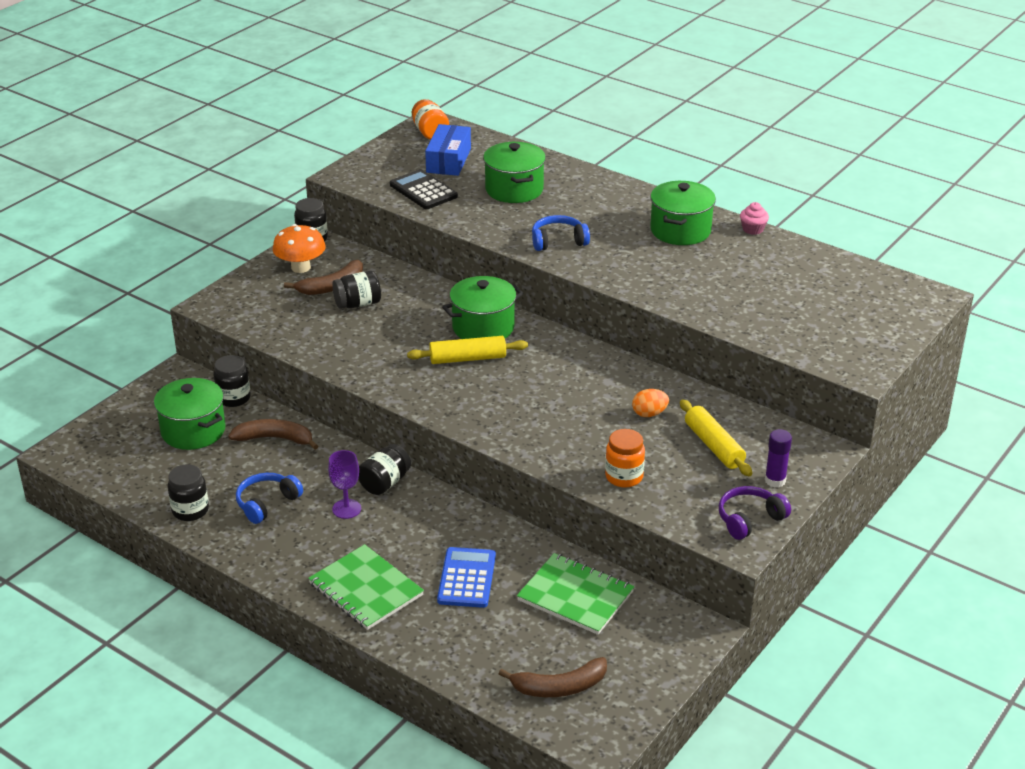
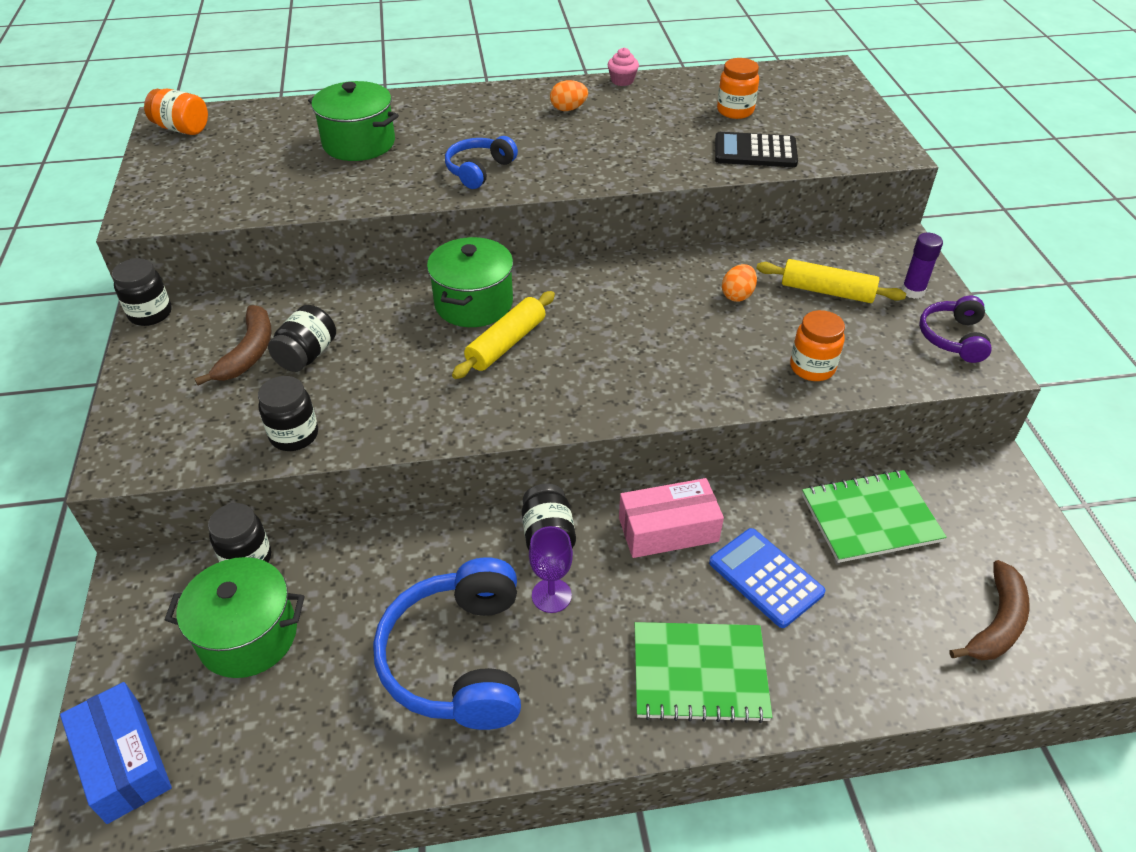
camera: 45 degrees left, 10 degrees up
(190, 510) = (380, 743): black jar -> black jar (294, 435)
(267, 503) = (459, 658): blue headphones -> blue headphones, size x1.80
(275, 439) = (362, 573): brown banana -> none
(300, 267) = (180, 352): orange mushroom -> none
(423, 190) = (263, 188): black calculator -> black calculator (755, 151)
(448, 160) = (245, 147): blue box -> blue box (124, 761)
(451, 522) = (668, 529): none -> pink box
(680, 230) = (568, 109): green pot -> orange egg
(796, 288) = (735, 111): none -> orange jar

